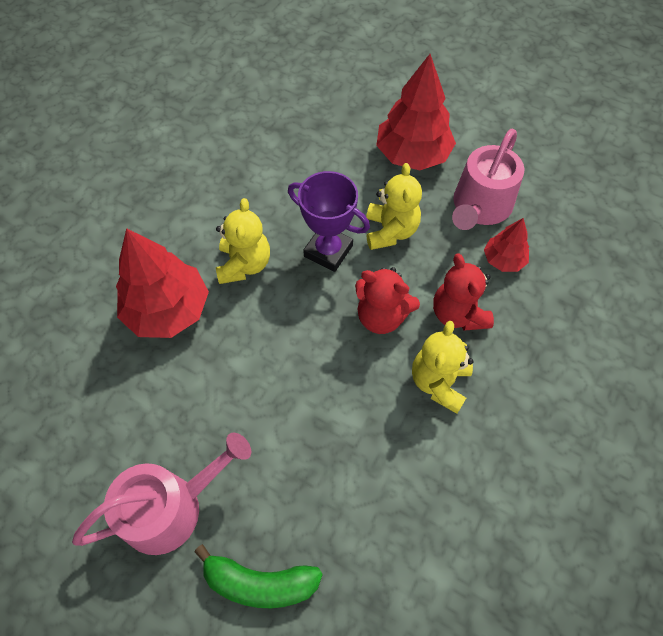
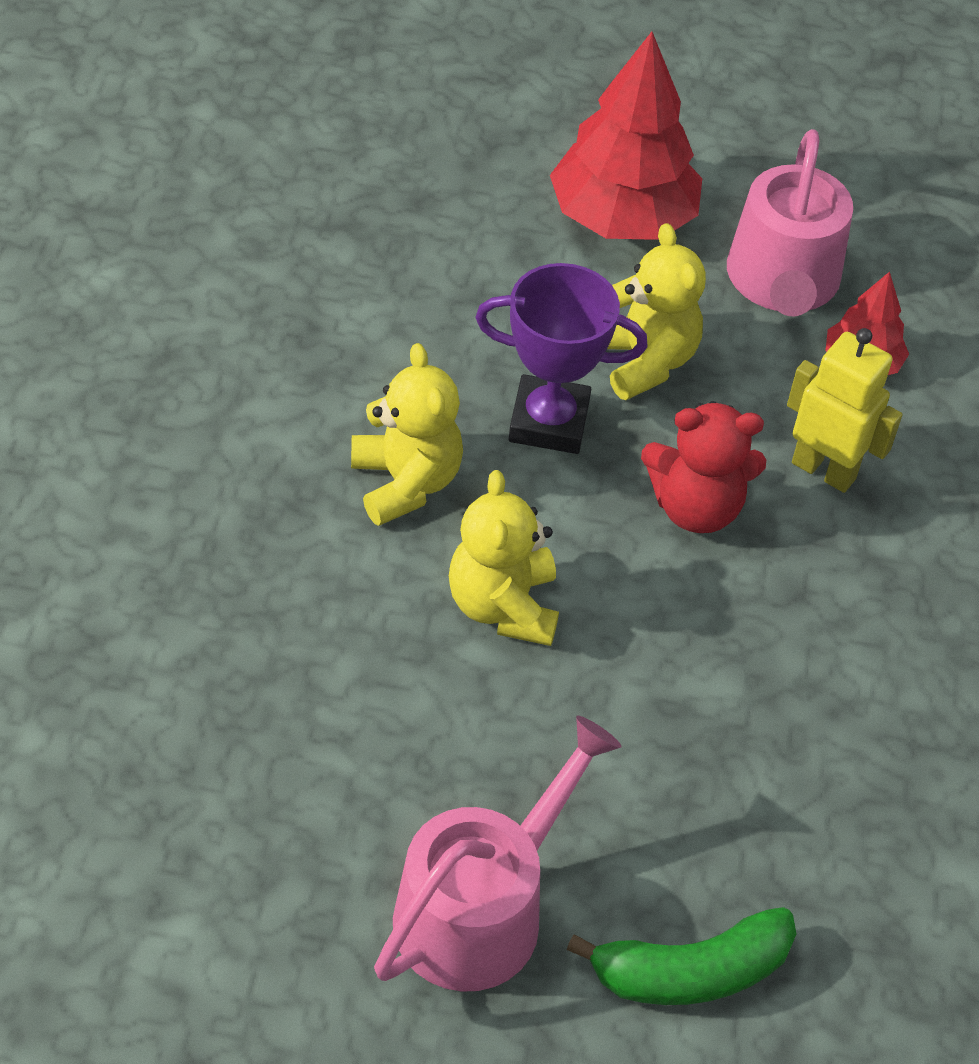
camera: 25 degrees left, 10 degrees down
(168, 310) = (302, 596): red tree -> none
(439, 382) = (841, 587): yellow teddy bear -> yellow teddy bear (503, 606)
(458, 314) = (824, 470): red teddy bear -> yellow robot

